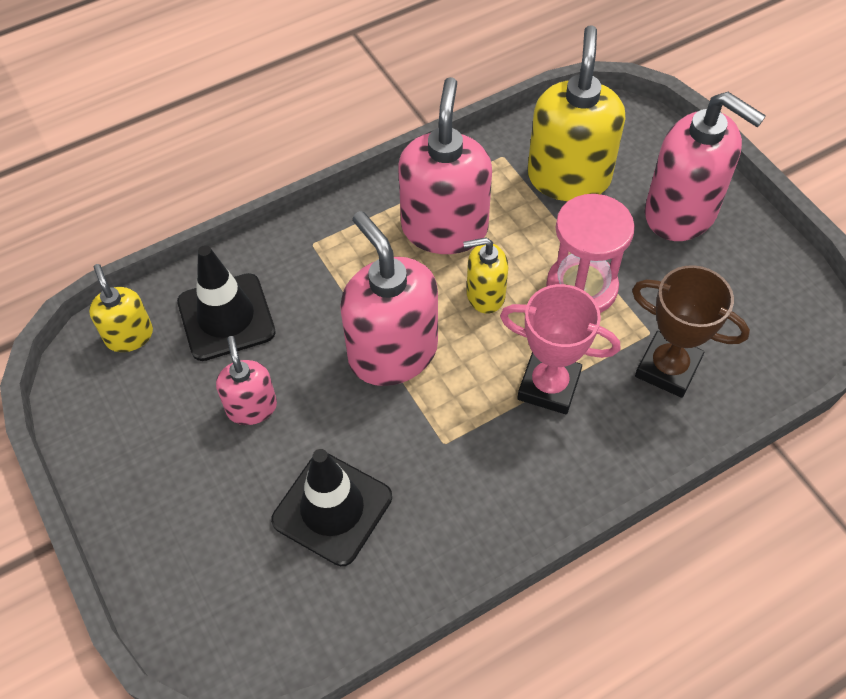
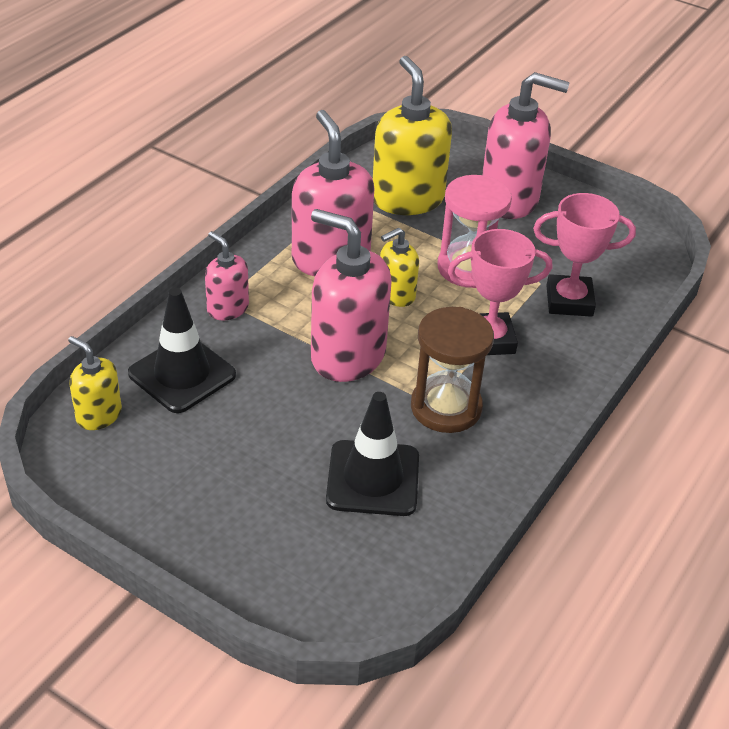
camera: 30 degrees left, 15 degrees down
(251, 407) = (251, 431): pink soap dispenser -> pink soap dispenser (227, 308)
(454, 453) = (446, 407): none -> brown hourglass
(667, 368) = (569, 301): brown trophy -> pink trophy

